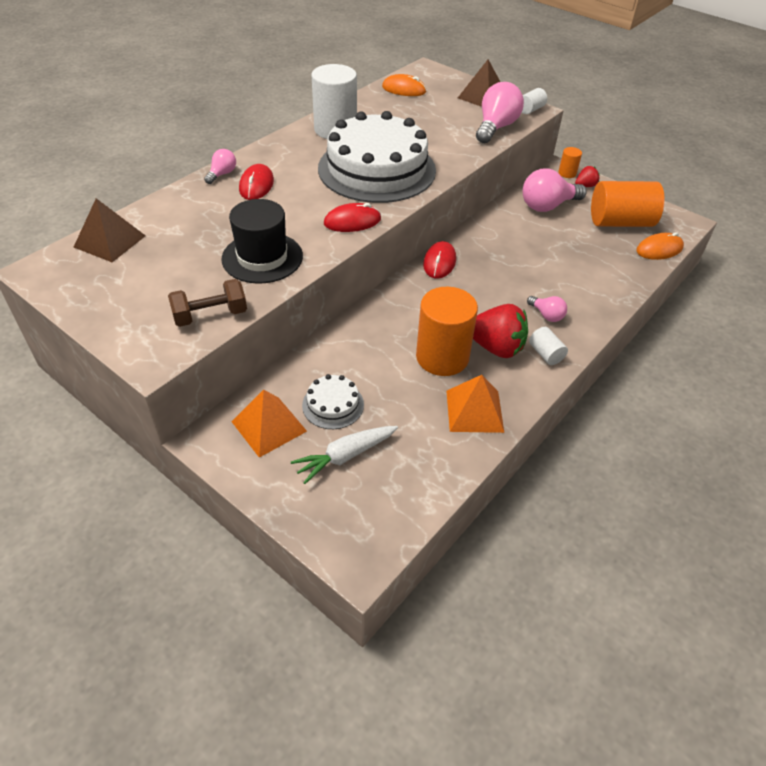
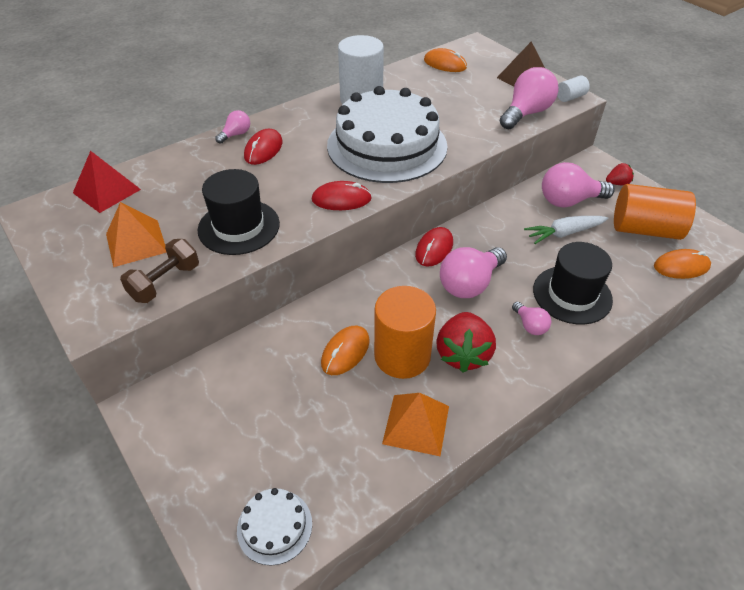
camera: 15 degrees right, 0 degrees up
(109, 241) = (106, 191): brown pyramid -> red pyramid
(210, 315) = (165, 282): brown dumbbell -> brown dumbbell turned 45 degrees counterclockwise
(269, 426) = (202, 402): orange pyramid -> orange pyramid (136, 242)
(333, 405) = (273, 390): white cake -> white cake (274, 526)
(345, 456) = (265, 451): white carrot -> white carrot (564, 233)
(389, 362) = (345, 352): none -> orange mouse
(482, 288) = (469, 284): none -> pink light bulb
(496, 347) = (463, 354): red strawberry -> red strawberry turned 60 degrees clockwise
(545, 354) = (515, 371): white cylinder -> none
(567, 173) = (601, 167): orange cylinder -> none
(574, 285) = (572, 294): none -> black hat

